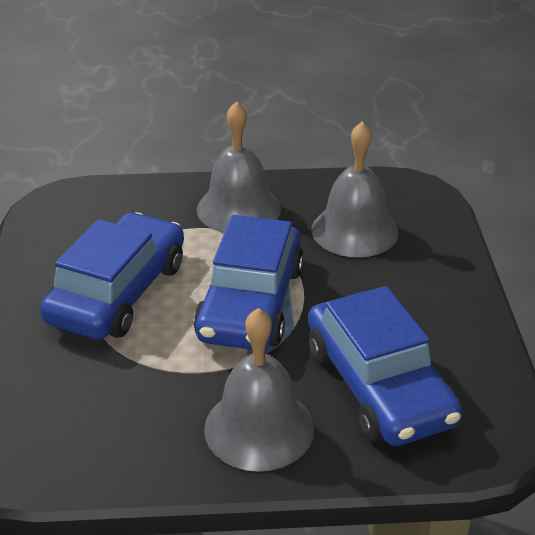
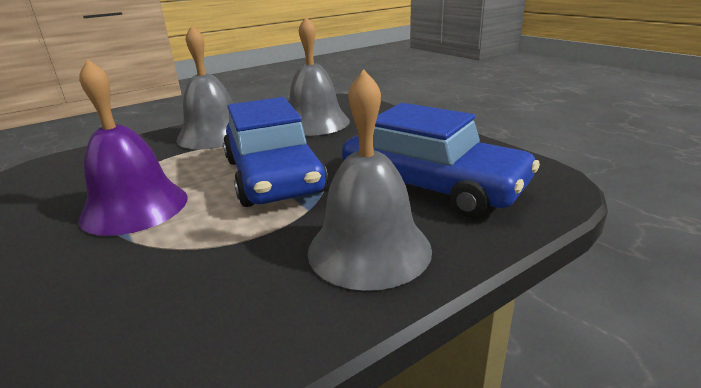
camera: 30 degrees left, 10 degrees down
(118, 292) = (135, 207): blue car -> purple bell

